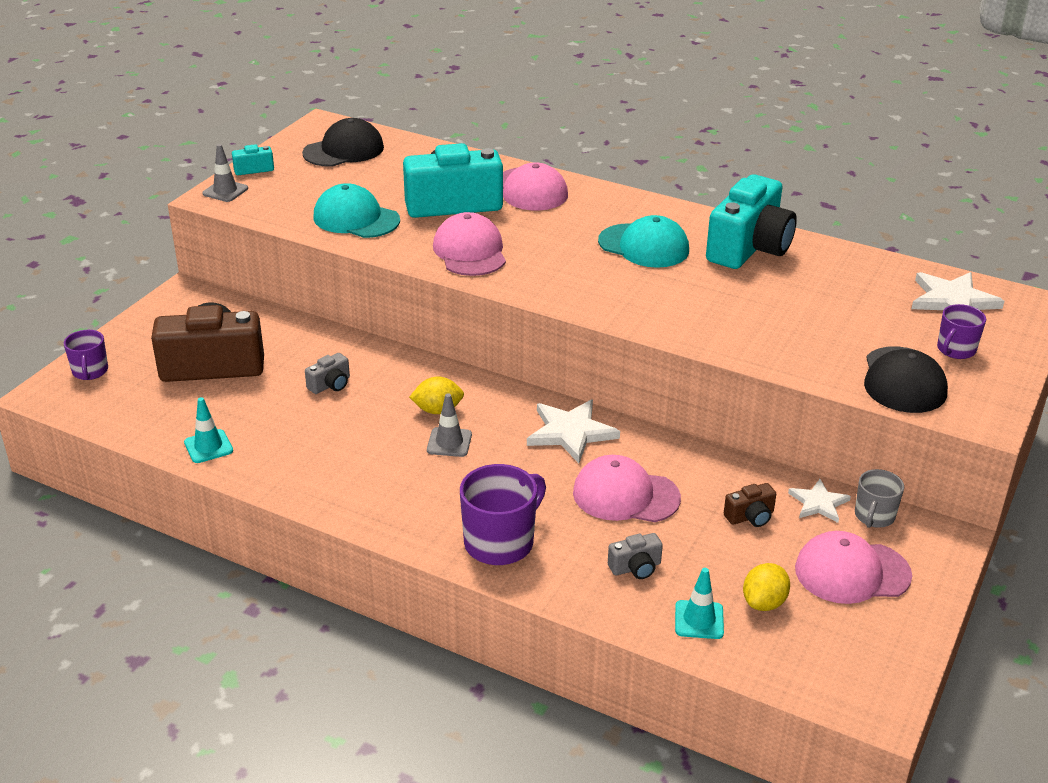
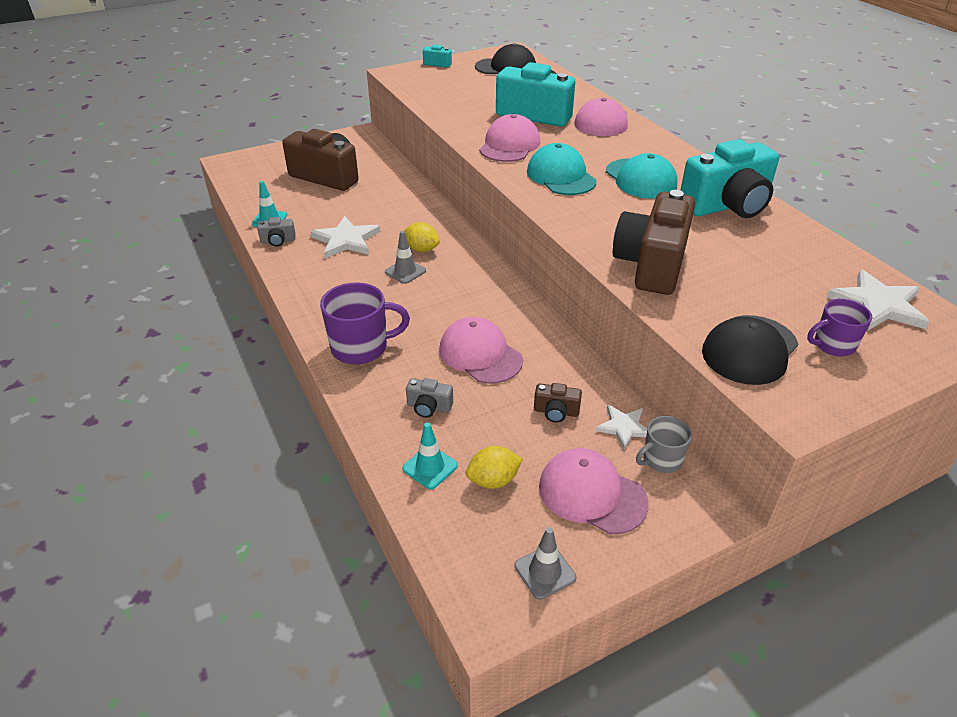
camera: 35 degrees right, 5 degrees up
(90, 371) = (262, 158): purple mug -> none
(225, 191) = (406, 71): grey traffic cone -> grey traffic cone (545, 572)
(330, 385) = (377, 210): grey camera -> grey camera (278, 241)
(356, 219) = (462, 106): turquoise cap -> turquoise cap (561, 176)
(570, 432) = (491, 297): white star -> white star (346, 240)
(749, 333) = (651, 264): none -> brown camera

